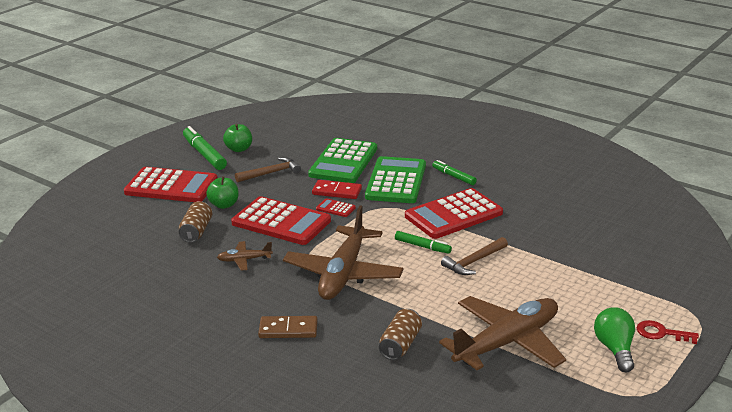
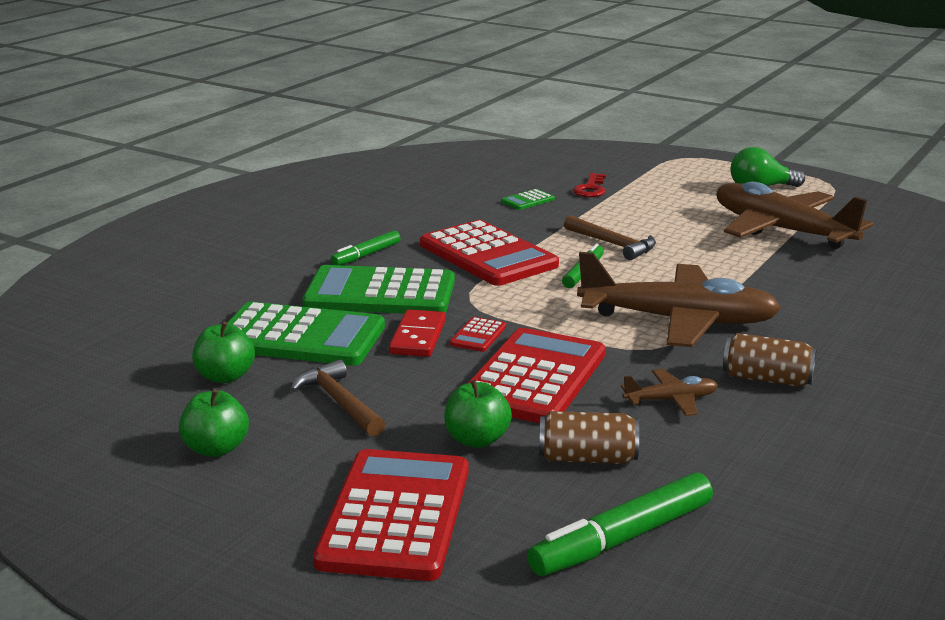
camera: 95 degrees left, 5 degrees down
(204, 154) = (232, 491): green marker -> green marker (622, 539)
(244, 260) = (671, 400): brown plane -> brown plane turned 90 degrees counterclockwise
(288, 329) = (842, 350): brown domino -> none
(304, 147) = (225, 377): none -> green apple
(400, 345) = (825, 281): brown can -> brown can (767, 379)
(561, 234) = (527, 200): none -> green calculator
(661, 333) = (719, 171): red key -> red key (590, 189)

